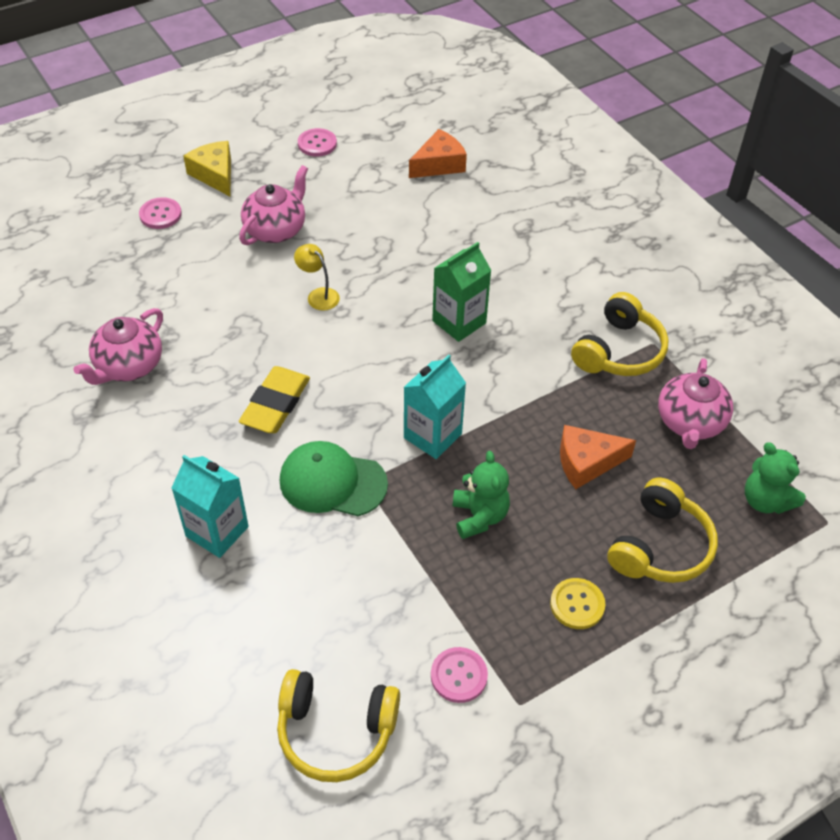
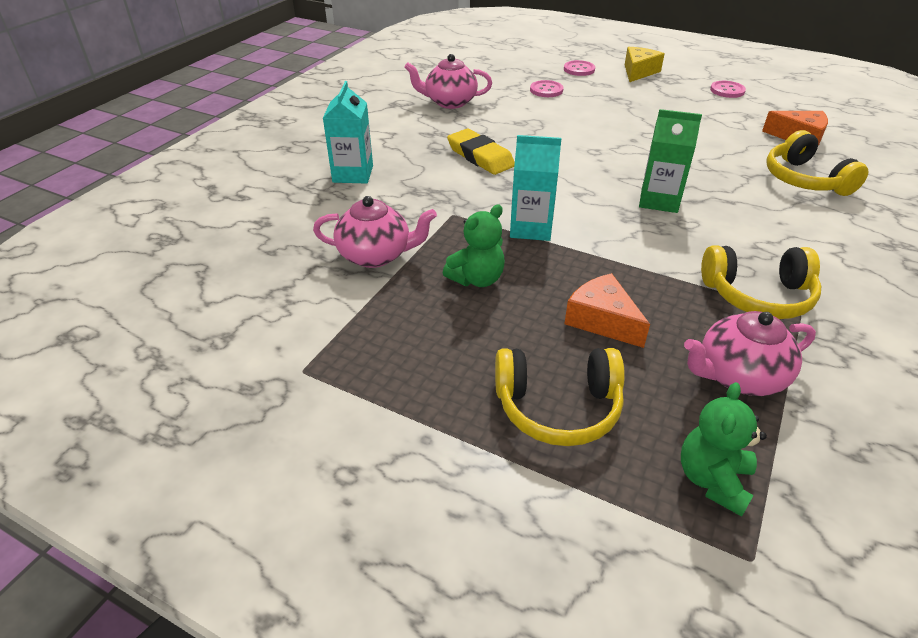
camera: 60 degrees right, 10 degrees down
(275, 404) = (480, 156): yellow eraser -> yellow eraser turned 60 degrees clockwise
(276, 229) = (627, 105): pink teapot -> pink teapot (376, 255)
(318, 295) = (595, 138): yellow lamp -> none
(332, 482) = (438, 201): green cap -> none
(336, 731) = (219, 280): yellow headphones -> yellow headphones (804, 180)
(459, 676) = (308, 324): pink button -> pink button (546, 90)
(577, 604) = (436, 370): yellow button -> none

